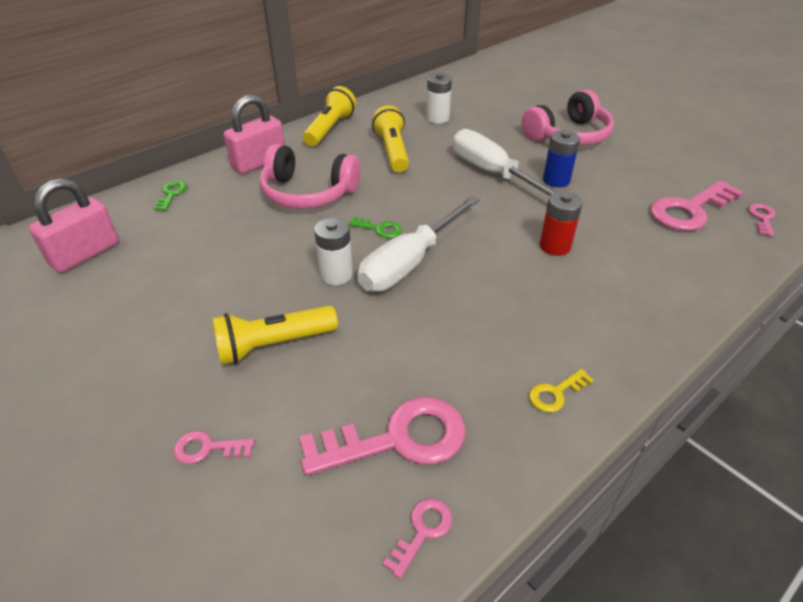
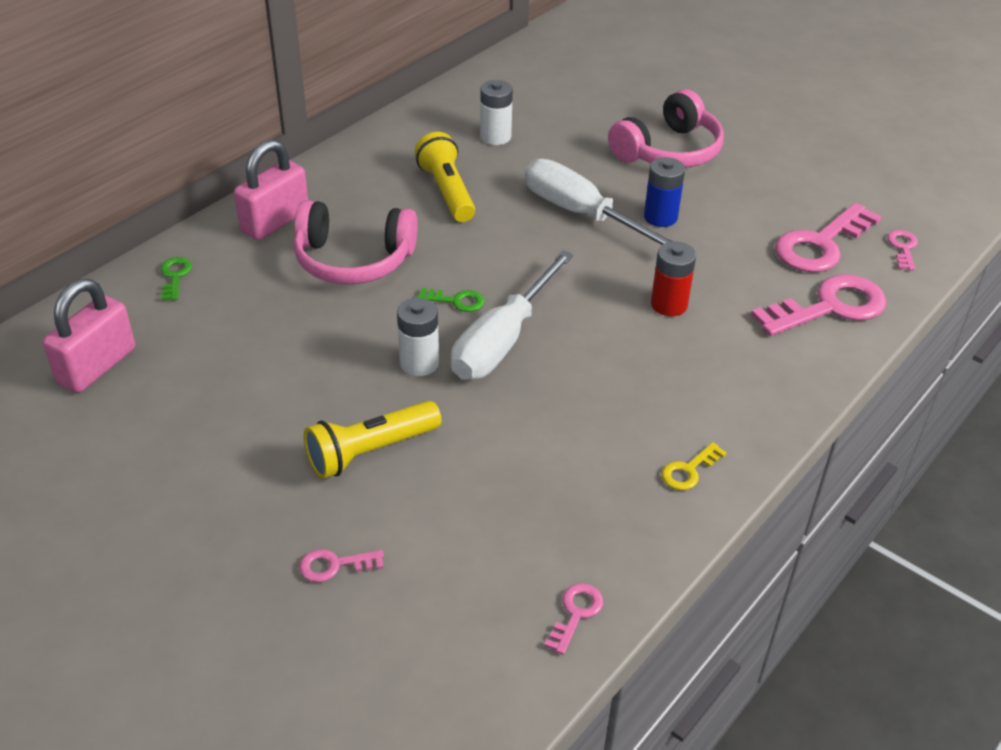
camera: 10 degrees left, 0 degrees up
(330, 129) = (355, 163): yellow flashlight -> none
(398, 439) = (533, 533): pink key -> pink key (830, 307)

